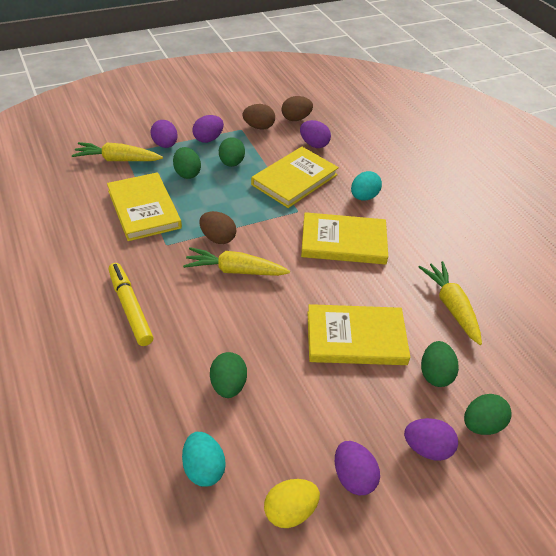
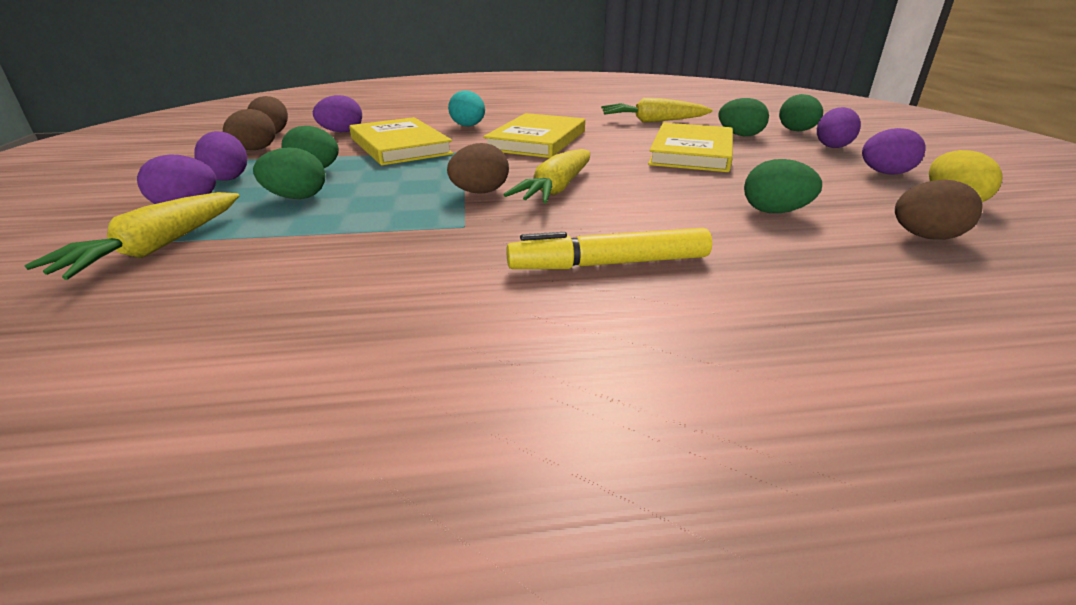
camera: 70 degrees left, 15 degrees down
(144, 209) = (350, 235): yellow book -> none
(203, 468) = (925, 237): turquoise egg -> brown egg

